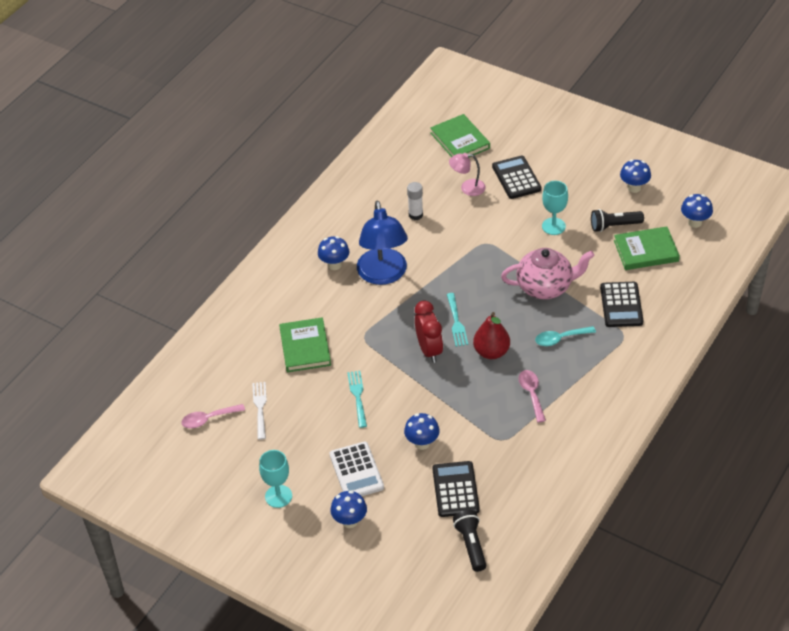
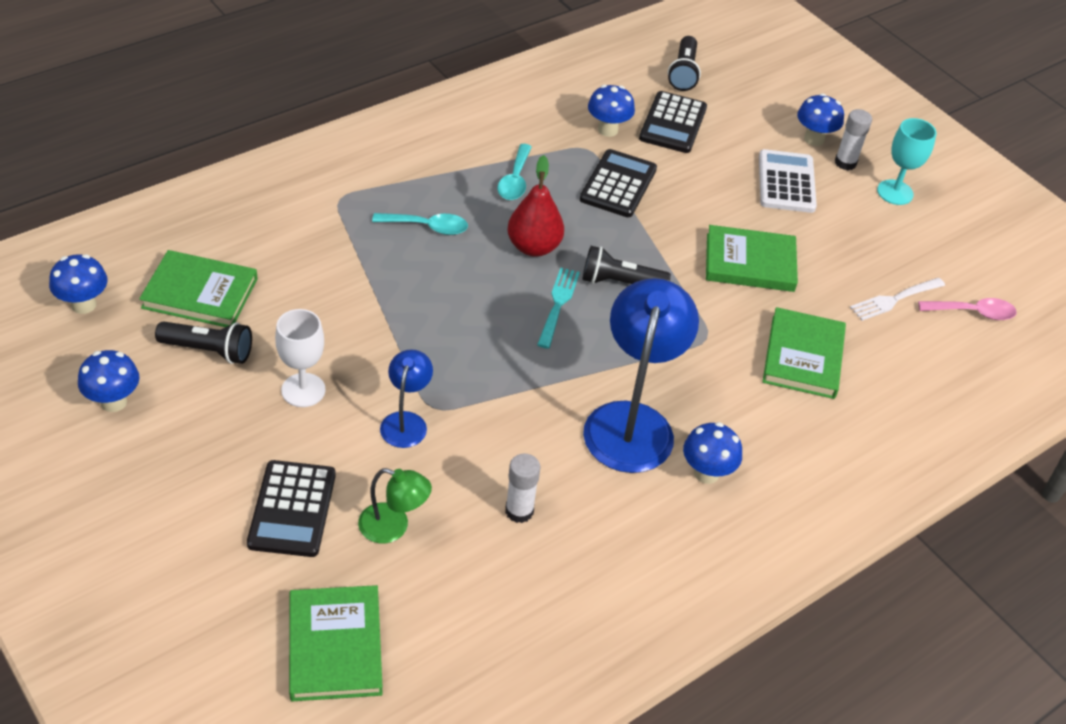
camera: 165 degrees left, 0 degrees up
(260, 408) = (894, 299): white fork -> white fork turned 45 degrees clockwise
(320, 508) = (845, 163): none -> white glue stick
(358, 396) = (750, 263): turquoise fork -> green book
(422, 443) = (688, 180): blue mushroom -> blue mushroom (608, 130)
(429, 350) = (620, 282): red clock -> black flashlight
(467, 188) = (393, 527): pink lamp -> green lamp
(494, 232) = (406, 421): none -> blue lamp
(531, 394) = (515, 180): pink spoon -> turquoise spoon
(545, 287) = (393, 301): pink teapot -> none
(553, 226) = (303, 390): turquoise goblet -> white goblet
(621, 305) = (307, 235): black calculator -> black calculator (618, 184)

